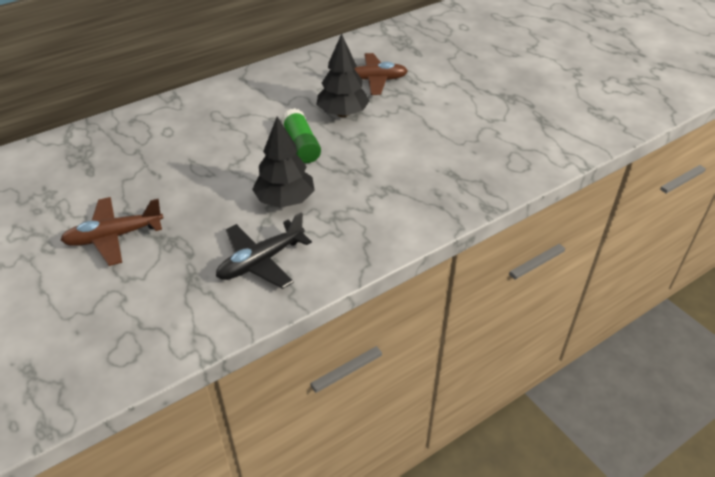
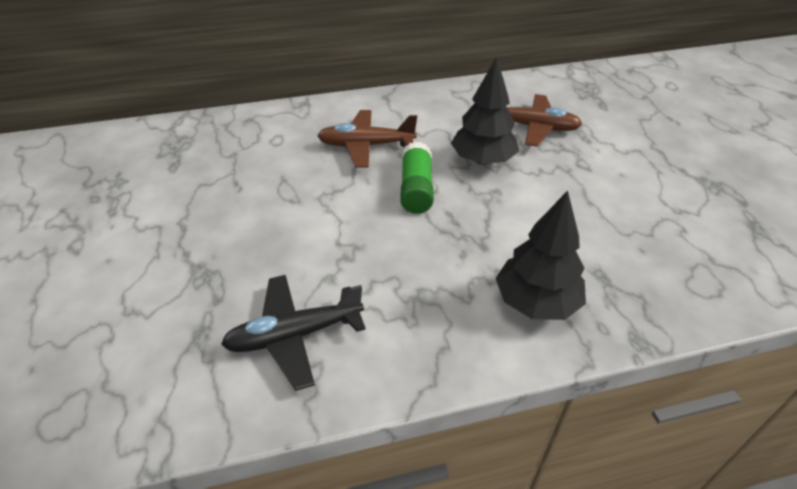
camera: 20 degrees right, 0 degrees up
(114, 237) = (149, 251): brown plane -> brown plane (366, 146)
(285, 200) = (364, 256): black tree -> black tree (536, 302)

